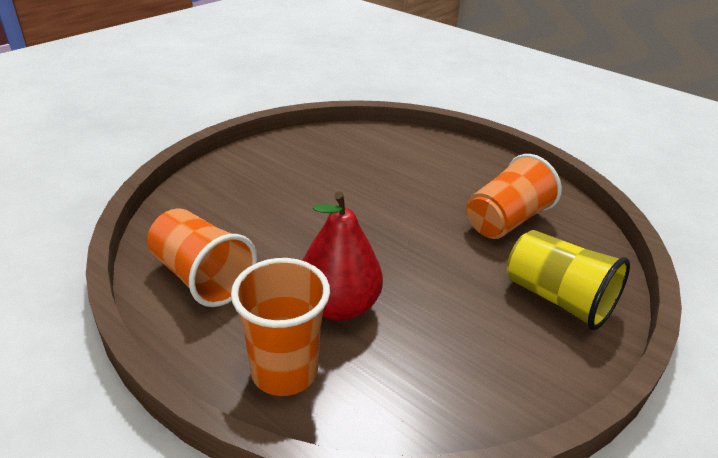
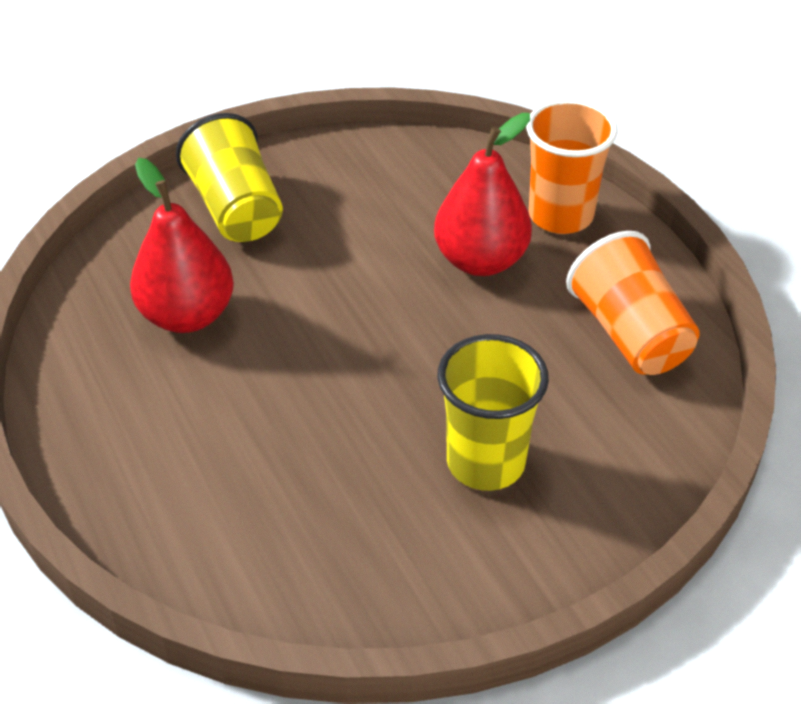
camera: 155 degrees left, 10 degrees up
(280, 190) = (485, 462): none -> yellow cup
(506, 221) = (187, 315): orange cup -> red pear

